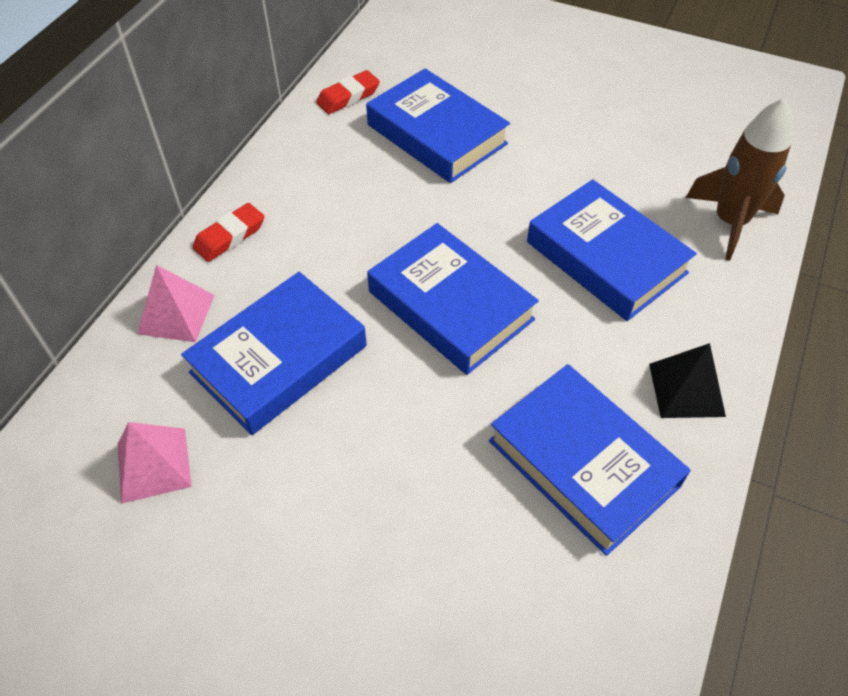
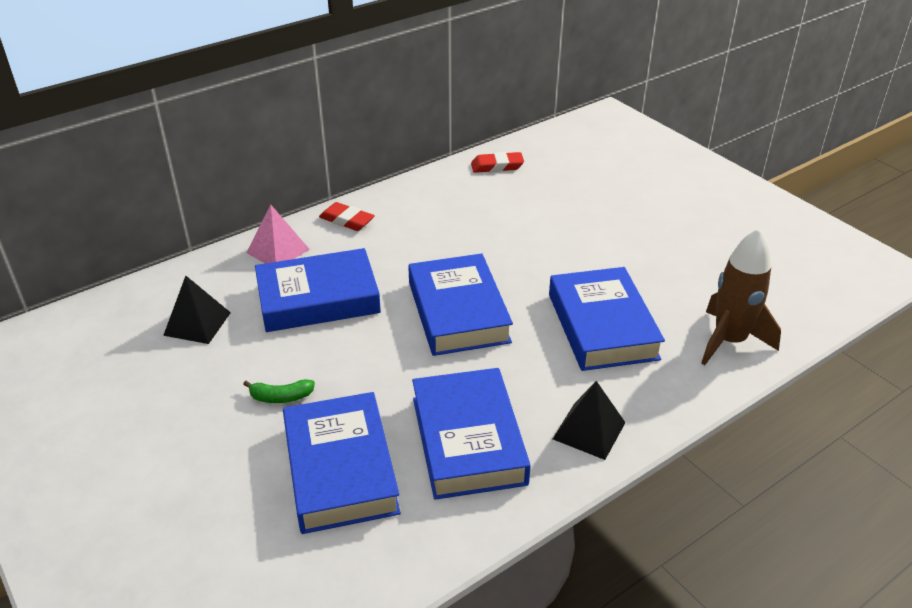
camera: 30 degrees right, 15 degrees down
(154, 465) = (197, 324): pink pyramid -> black pyramid
(230, 236) = (347, 220): red eraser -> red eraser turned 45 degrees clockwise
(340, 515) = (281, 397): none -> green banana
(436, 134) = (541, 208): blue book -> blue book (340, 469)

